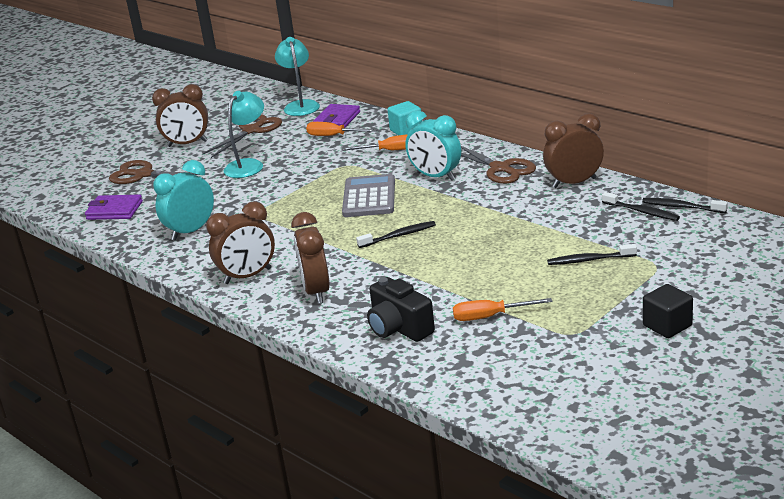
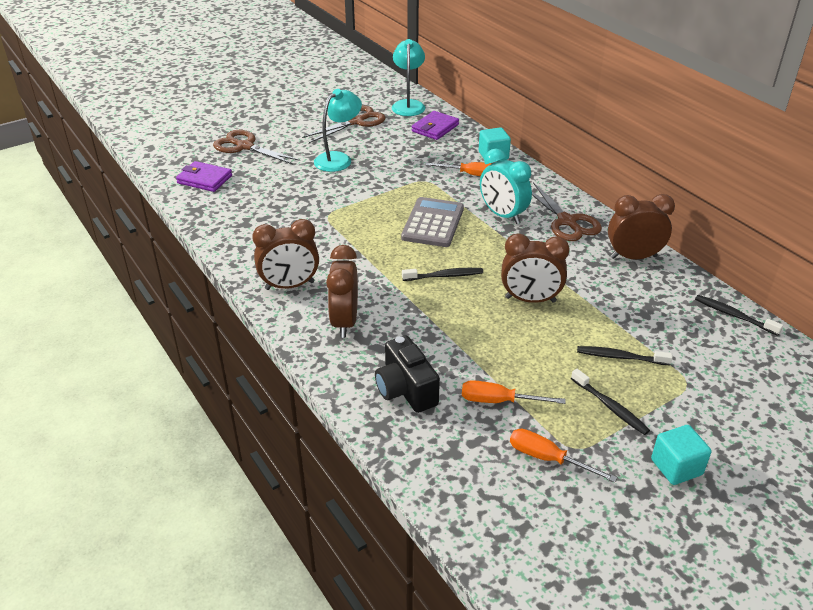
camera: 10 degrees right, 10 degrees up
(187, 144) = (295, 122): brown clock -> brown clock (530, 299)
(191, 231) = (260, 220): turquoise clock -> none
(334, 136) = (425, 145): orange screwdriver -> orange screwdriver (548, 459)
(642, 212) = (691, 310): black toothbrush -> black toothbrush (610, 407)
(667, 326) = (676, 467): black cube -> turquoise cube

